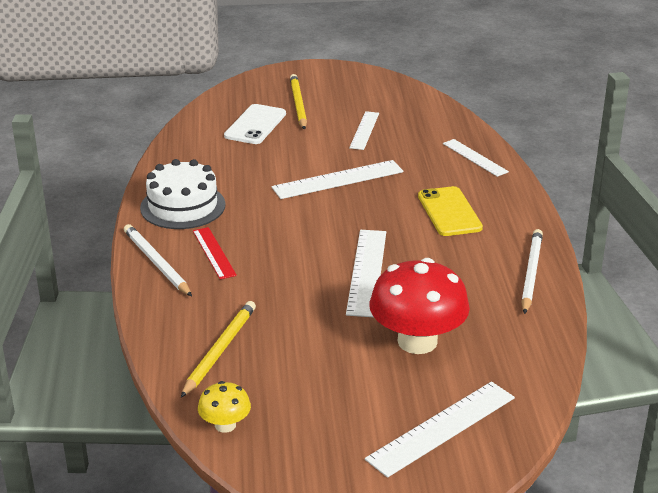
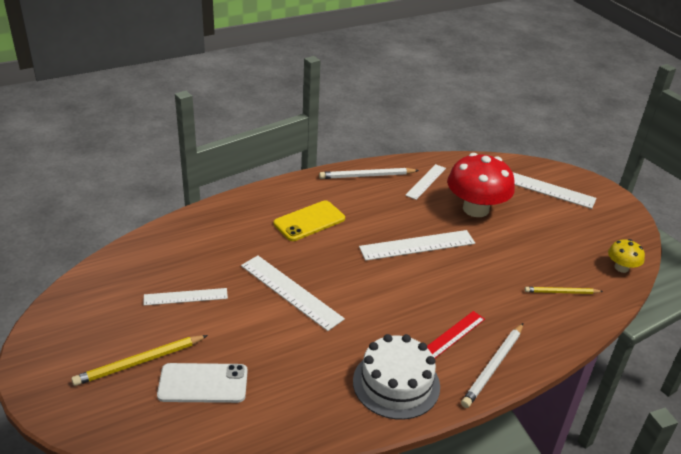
camera: 115 degrees left, 5 degrees up
(219, 350) = (561, 292): yellow pencil -> yellow pencil, size x0.66
(474, 157) = (213, 222): white ruler -> white ruler (426, 181)

